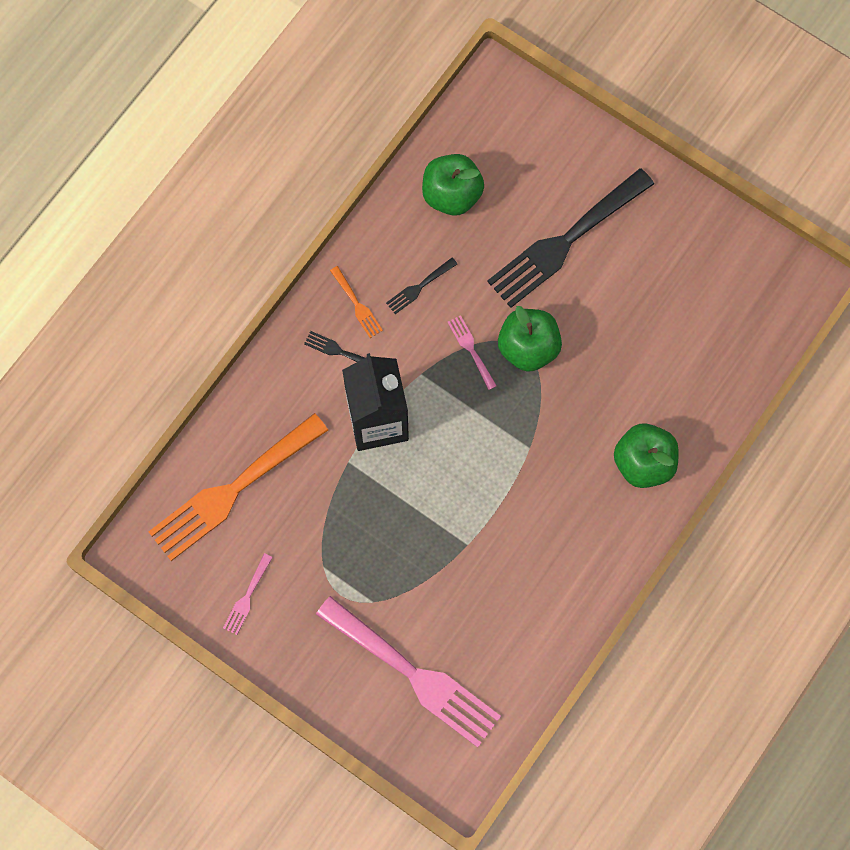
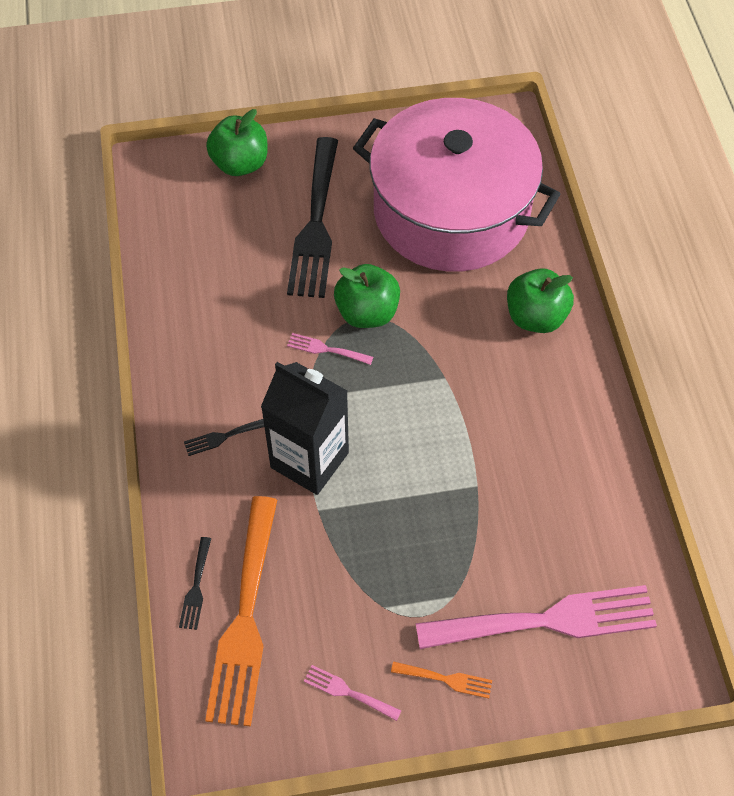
camera: 45 degrees left, 15 degrees down
(247, 597) = (348, 692): pink fork -> pink fork turned 135 degrees clockwise
(357, 305) = (202, 392): orange fork -> orange fork (446, 679)
(419, 287) = (239, 340): black fork -> black fork (196, 587)
(452, 195) = (196, 260): green apple -> green apple (240, 164)
(676, 321) = (451, 211): none -> pink pot

